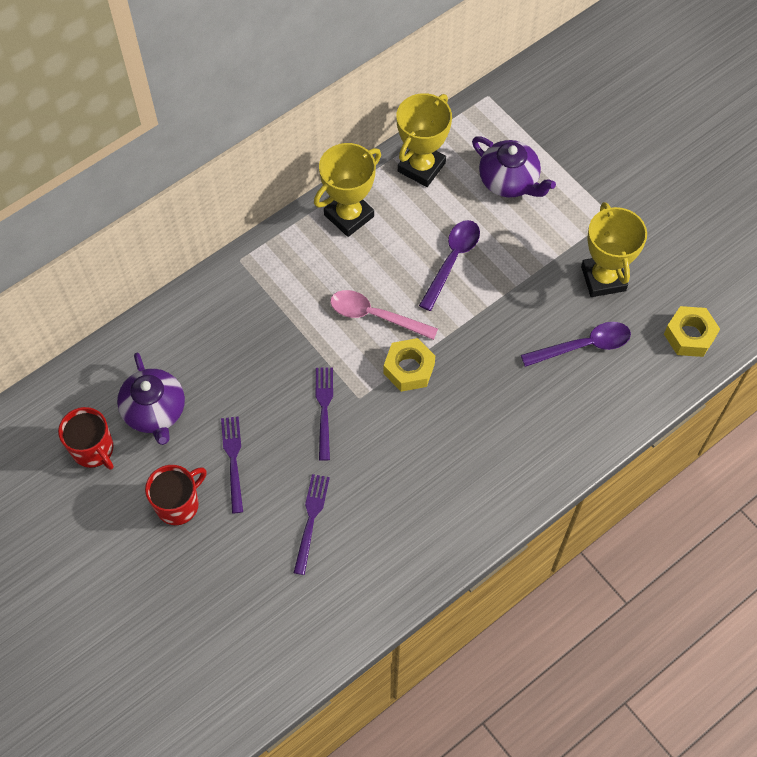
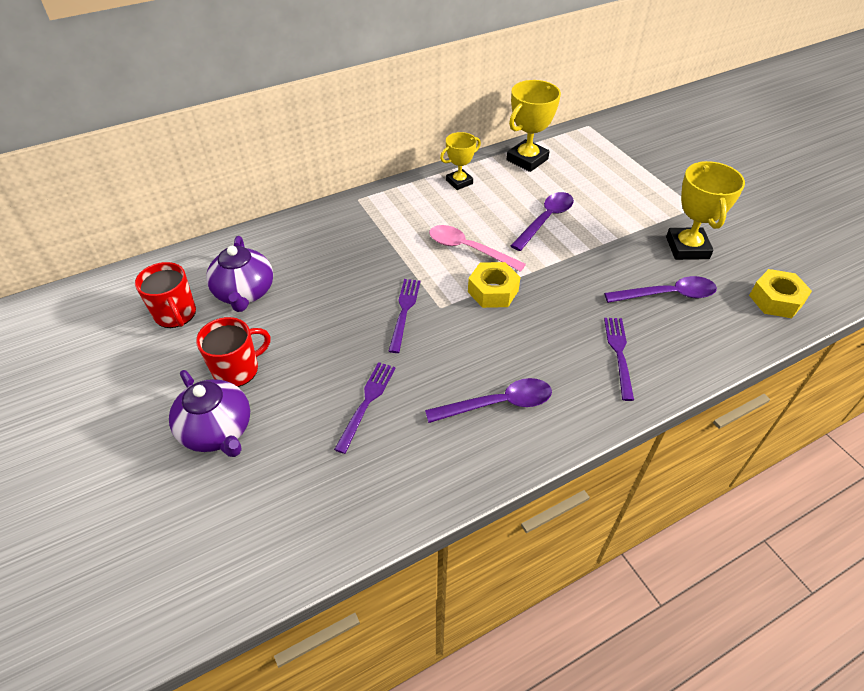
camera: 10 degrees right, 15 degrees down
(233, 459) = (304, 340): purple fork -> purple fork (618, 353)
(349, 216) = (459, 182): yellow trophy -> yellow trophy, size x0.63
(431, 501) = (498, 404): none -> purple spoon
(509, 181) = (602, 176): purple teapot -> purple teapot (218, 431)

